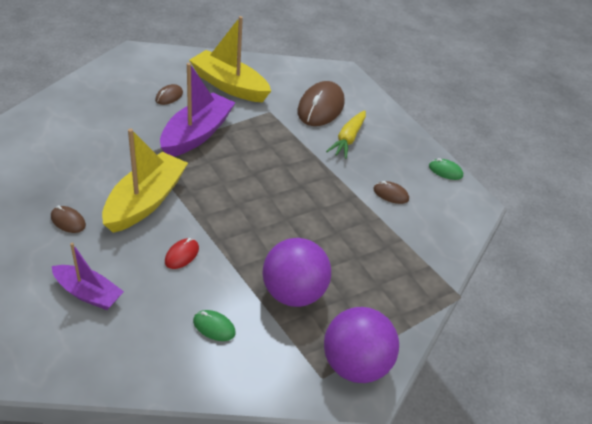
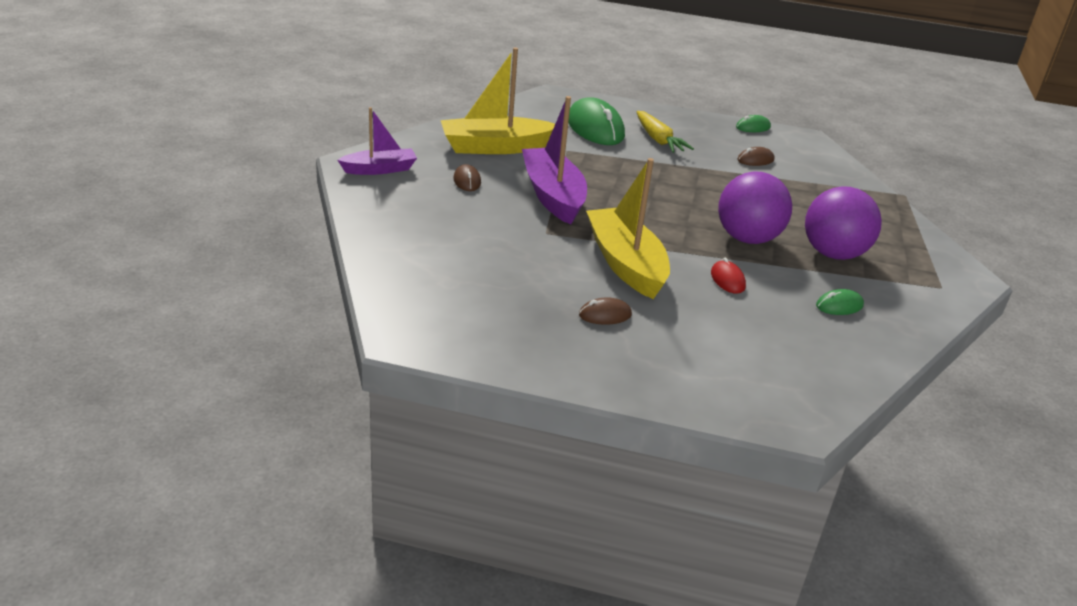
camera: 45 degrees left, 10 degrees down
(88, 293) = (729, 347): purple boat -> purple boat (379, 169)
(321, 107) = (595, 128): brown mouse -> green mouse
(355, 365) = (939, 268): purple ball -> purple ball (747, 238)

